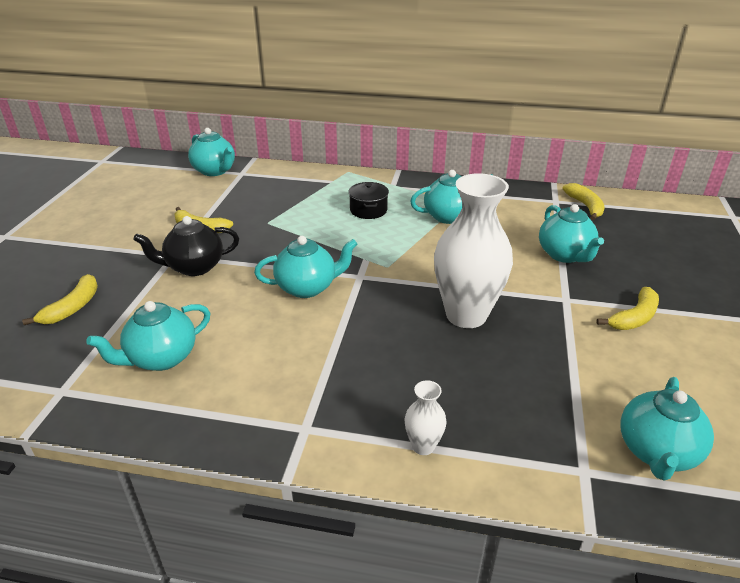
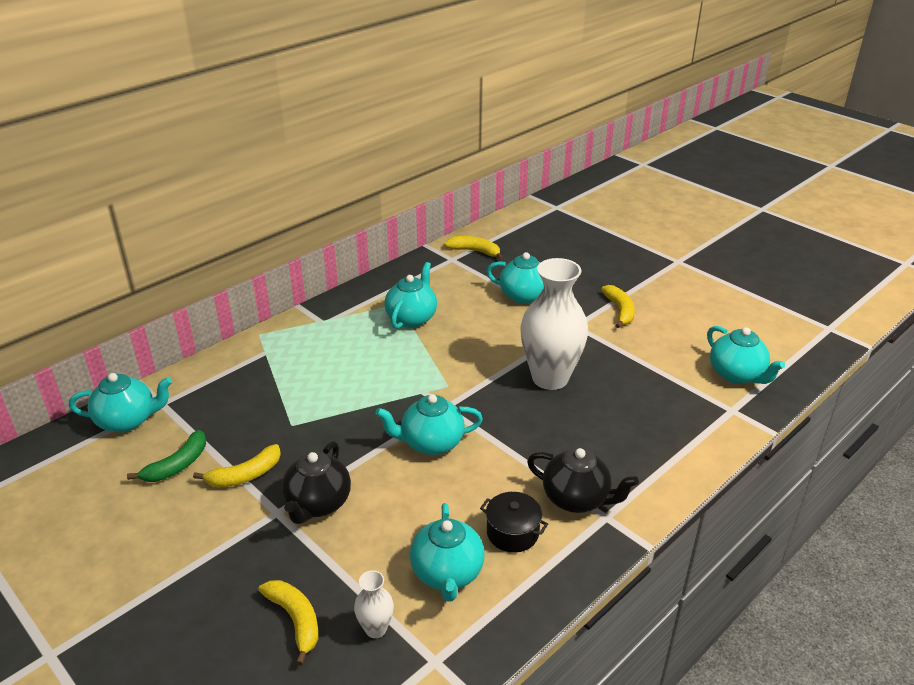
camera: 55 degrees left, 0 degrees up
(189, 203) = (177, 465): none -> green banana
(307, 287) = (431, 443): turquoise teapot -> turquoise teapot turned 120 degrees counterclockwise
(313, 398) = (577, 499): none -> black teapot
(368, 210) = (347, 355): black pot -> black pot (512, 533)
(423, 446) = (665, 466): white vase -> white vase (376, 629)

